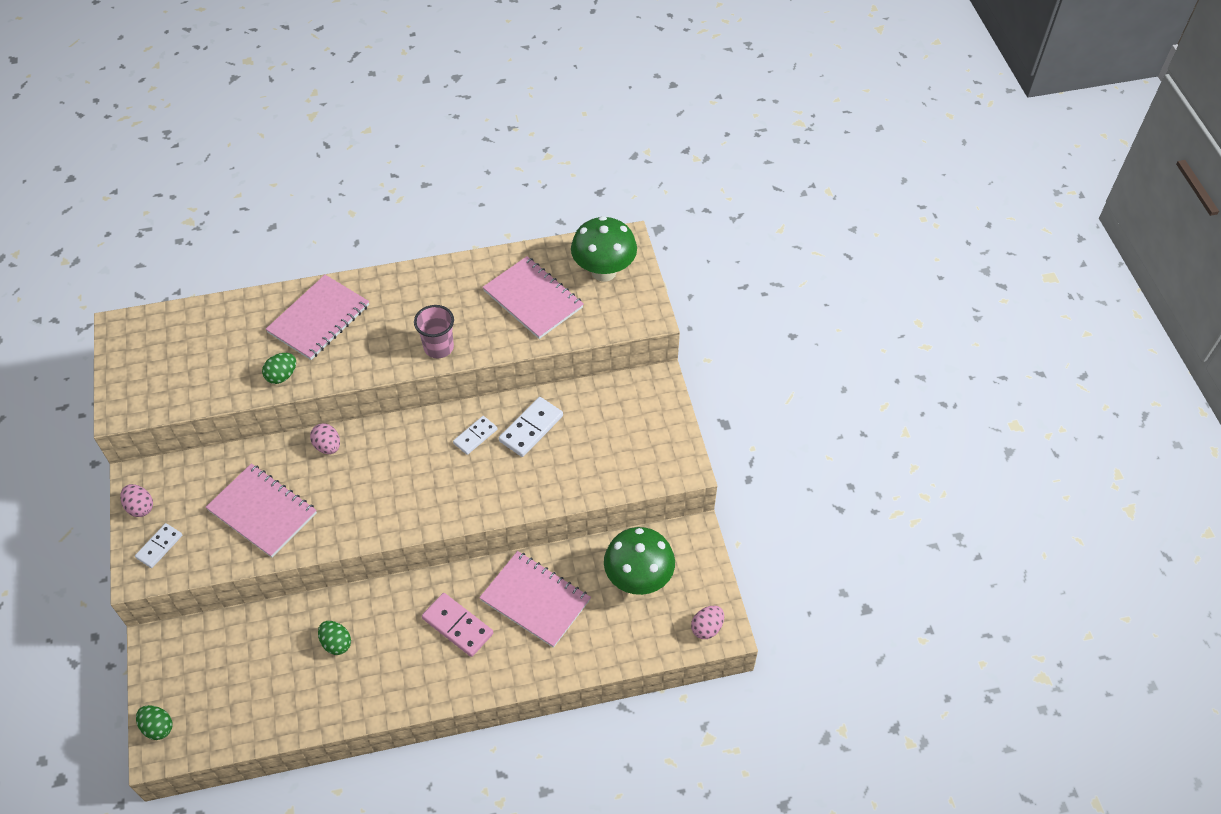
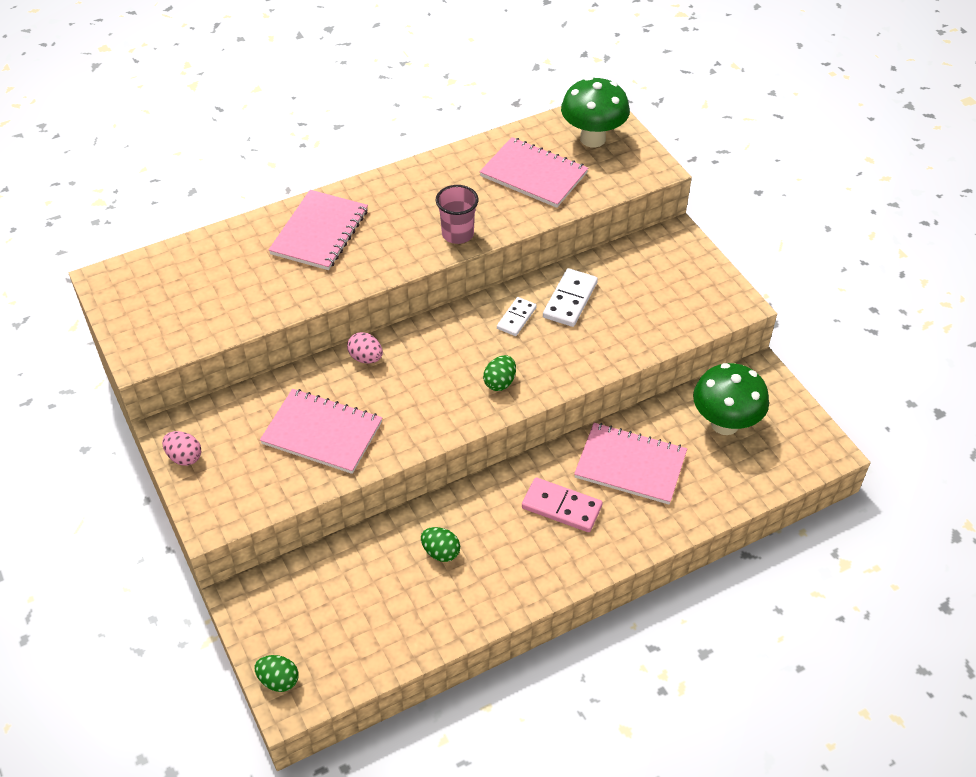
camera: 15 degrees left, 5 degrees down
(159, 546) = (222, 490): white domino -> none
(282, 376) = (303, 290): green egg -> green egg (500, 382)
(707, 628) = (812, 452): pink egg -> none

